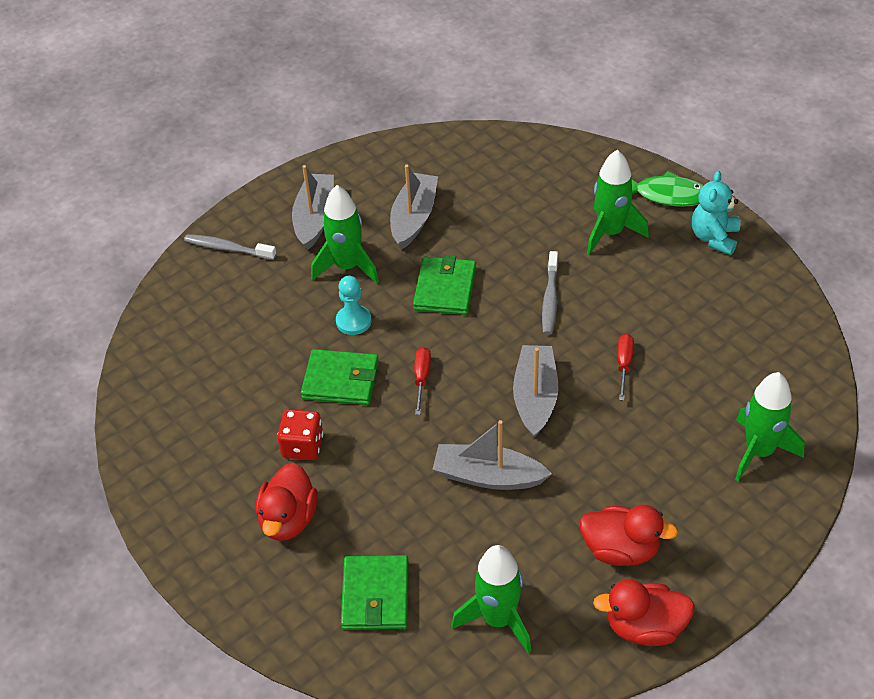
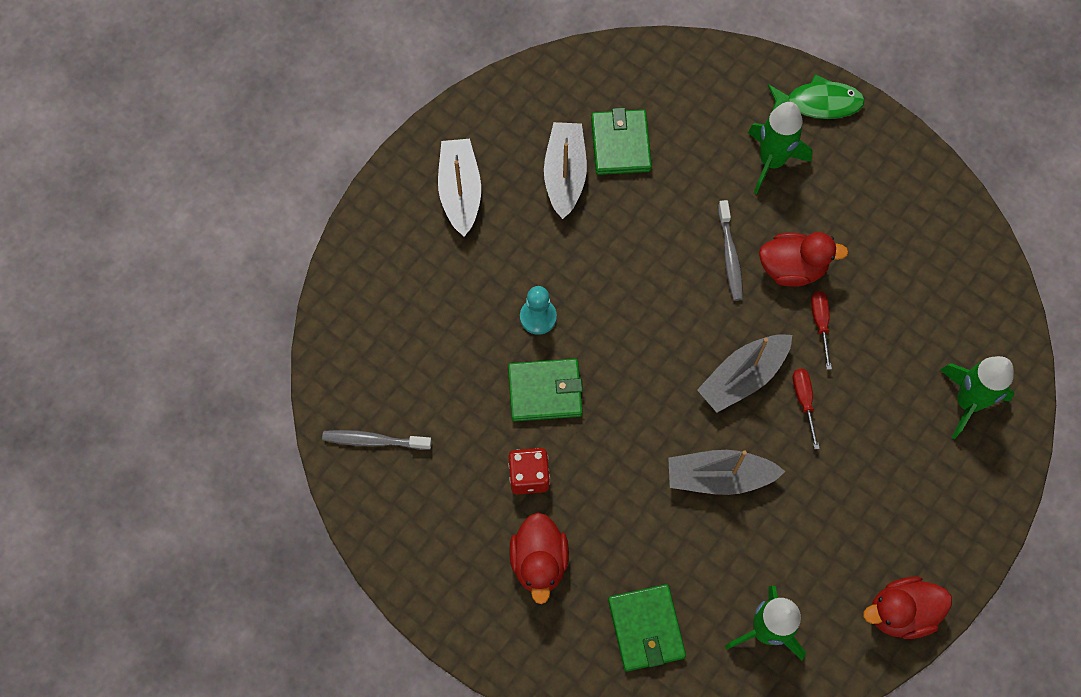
camera: 15 degrees left, 20 degrees up
(227, 248) = (379, 246): grey toothbrush -> grey toothbrush (374, 440)
(347, 267) = (512, 249): green rocket -> none
(421, 378) = (625, 375): red screwdriver -> red screwdriver (804, 401)
(445, 289) = (620, 260): green wallet -> green wallet (620, 144)
(535, 397) = (743, 377): grey boat -> grey boat turned 120 degrees counterclockwise
(620, 550) = (862, 535): red duck -> red duck (792, 268)
(714, 238) = (877, 151): turquoise teddy bear -> none

